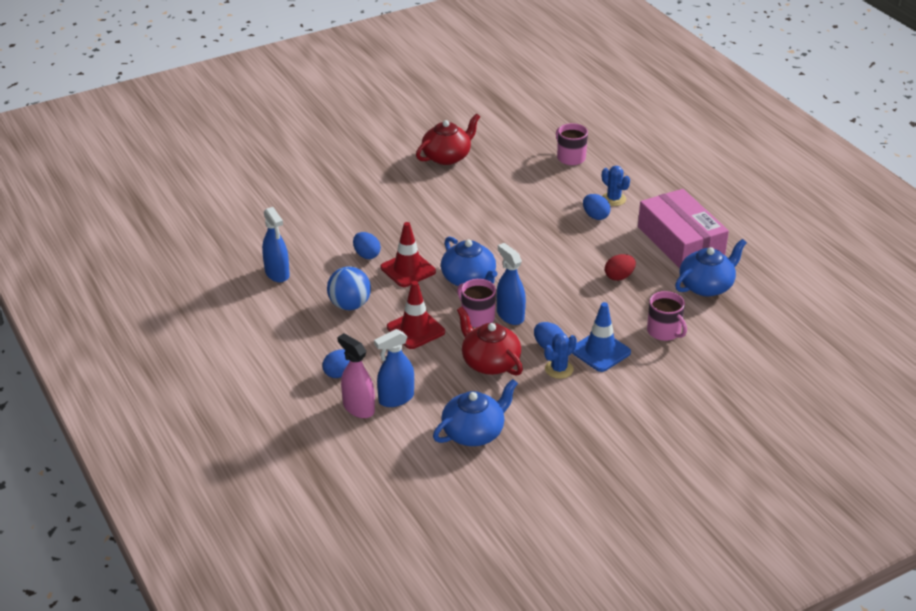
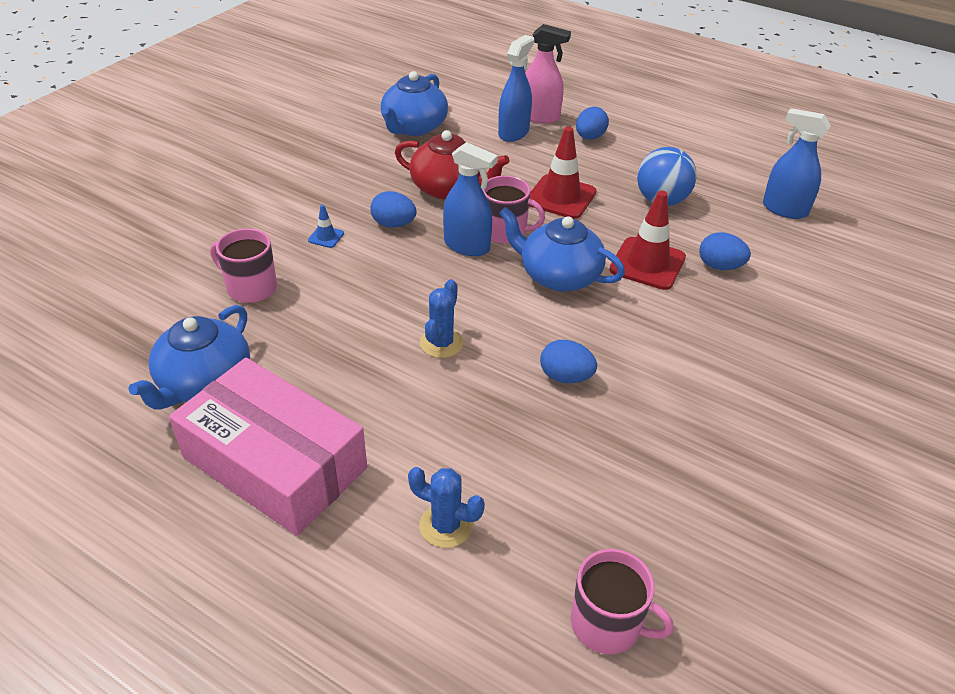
camera: 150 degrees right, 5 degrees up
(447, 157) = (830, 510): red teapot -> none
(559, 369) = (365, 204): blue cactus -> blue cactus (441, 343)
(595, 216) = (455, 465): blue egg -> blue egg (565, 377)
(600, 351) = (326, 237): blue traffic cone -> blue traffic cone, size x0.46
(619, 277) = (352, 351): red egg -> none

